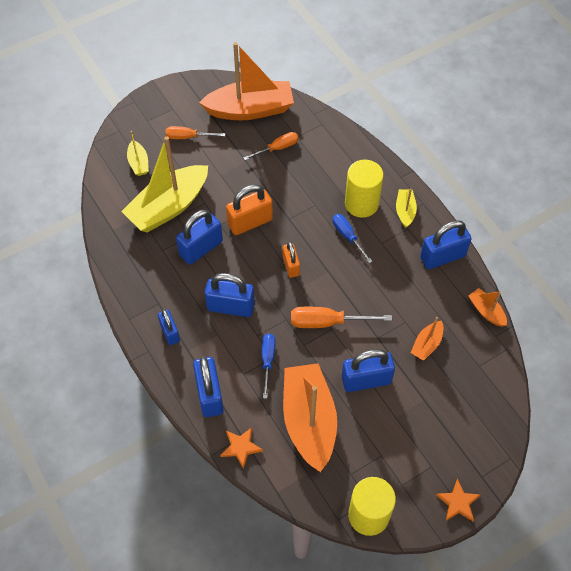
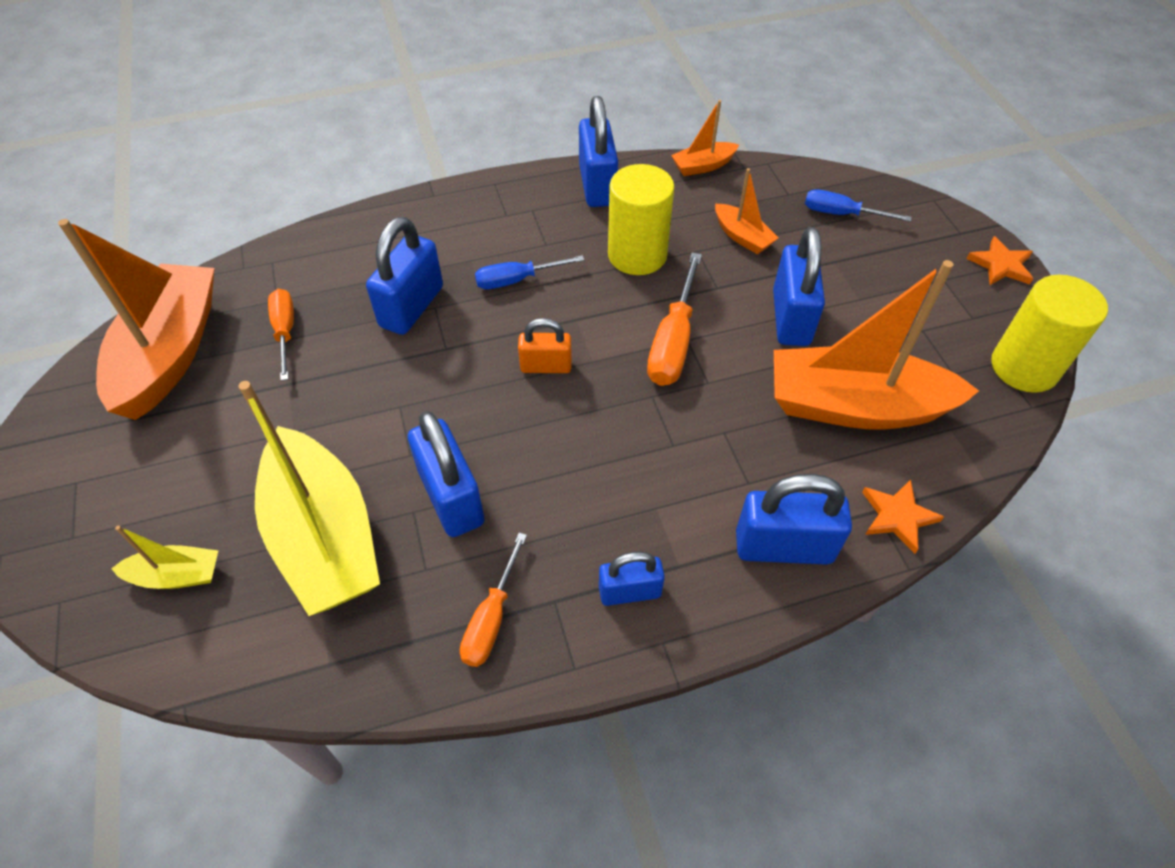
camera: 75 degrees left, 5 degrees down
(188, 137) = (168, 468): orange screwdriver -> orange screwdriver (491, 618)
(231, 307) = (601, 474): blue padlock -> blue padlock (411, 307)
(250, 222) = (427, 406): orange padlock -> none
(267, 361) = (729, 440): blue screwdriver -> blue screwdriver (841, 214)
(361, 203) = (461, 250): yellow cylinder -> yellow cylinder (637, 255)
(405, 211) = (499, 205): yellow boat -> none

